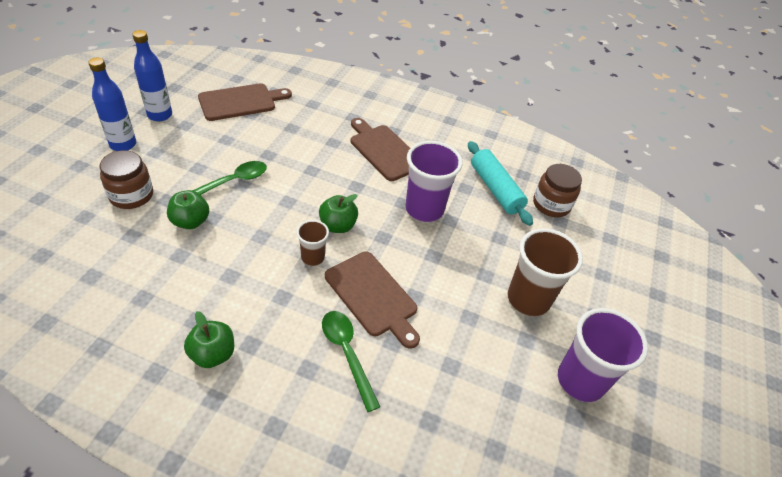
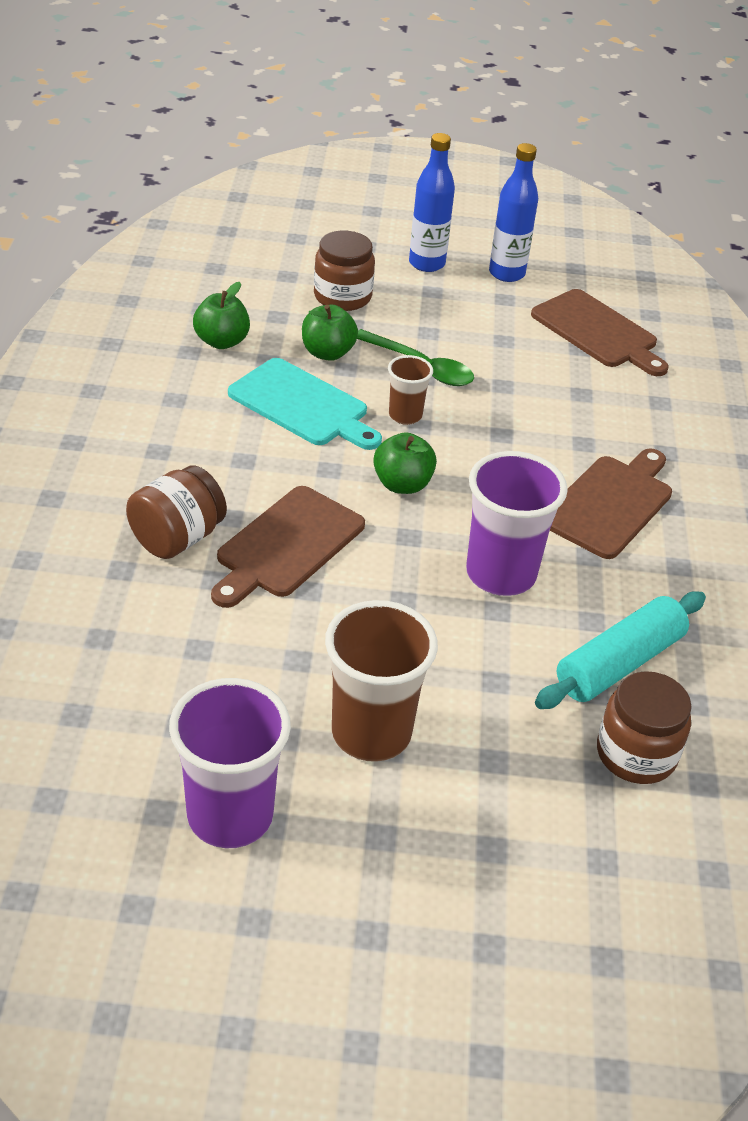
camera: 75 degrees right, 5 degrees down
(213, 354) = (132, 425): green apple -> green apple (222, 341)
(240, 250) = (302, 405): none -> turquoise cutting board
(313, 257) = (326, 472): brown cup -> brown cup (405, 415)
(347, 354) = (177, 538): green spoon -> brown jar

